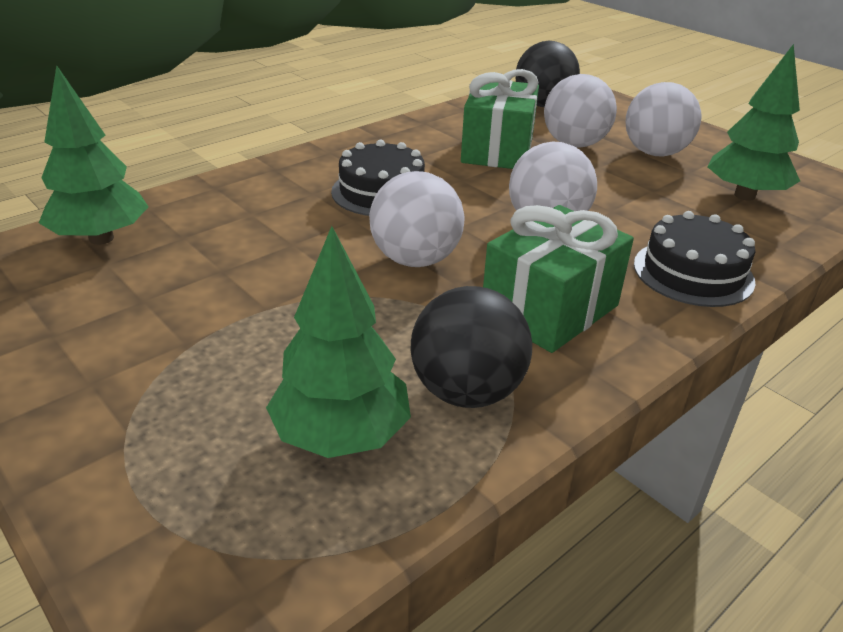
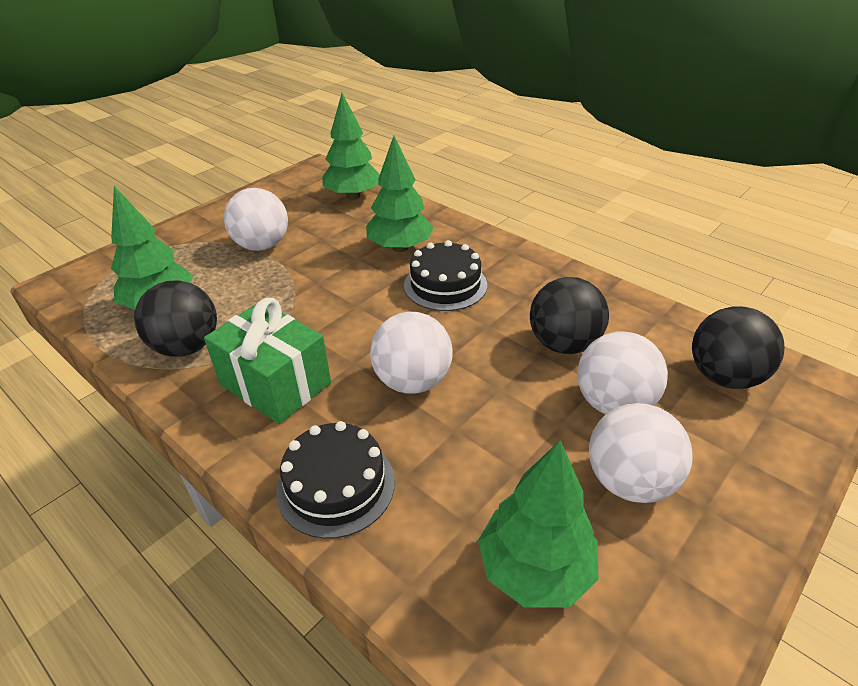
camera: 85 degrees right, 5 degrees up
(283, 212) = (400, 247): none -> green tree
(415, 259) = (342, 312): white ball -> white ball (262, 245)
(497, 150) = (563, 344): green gift -> black ball

